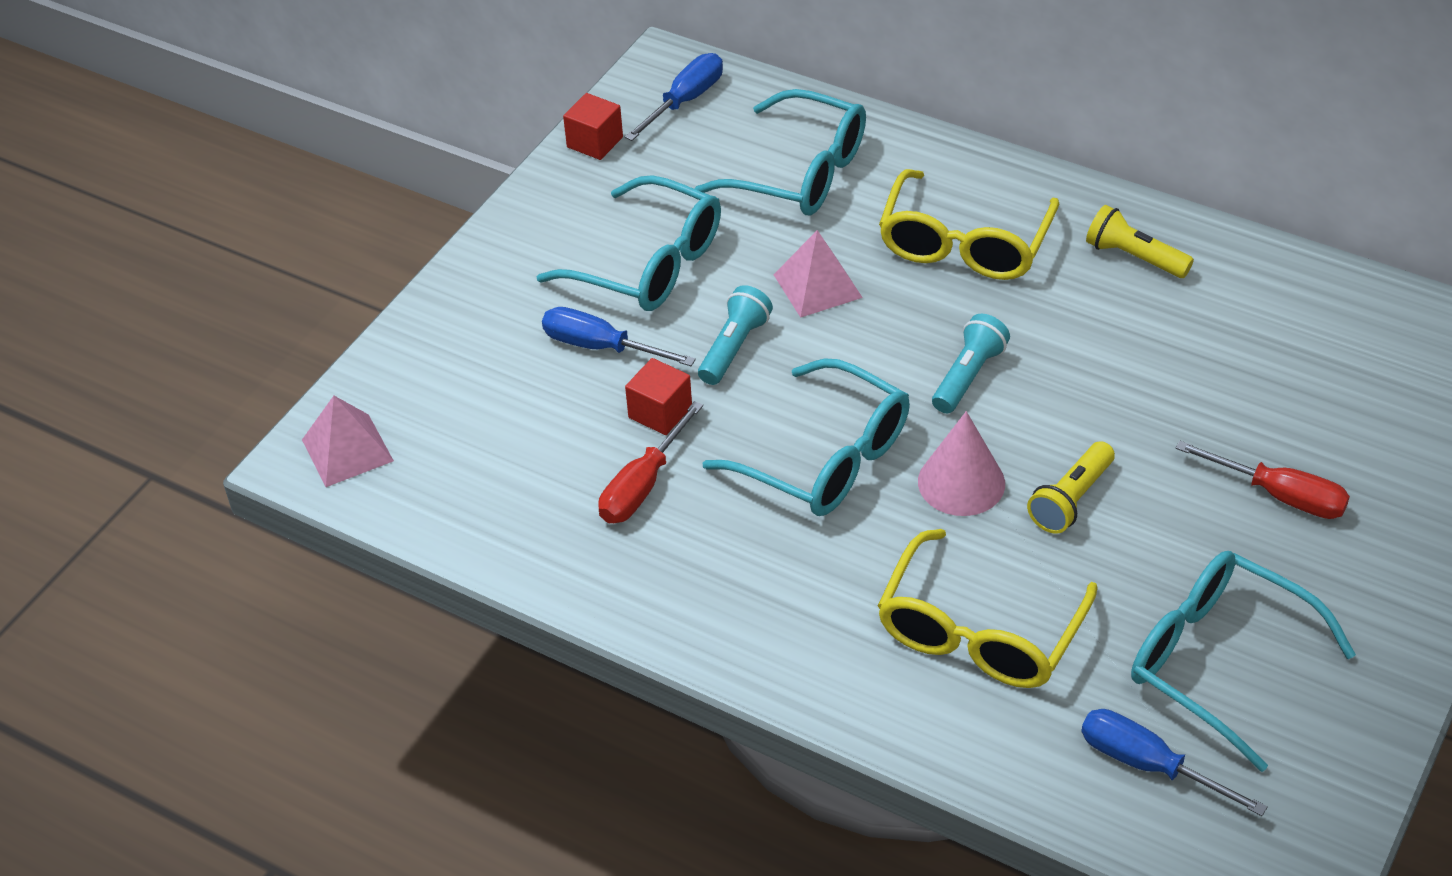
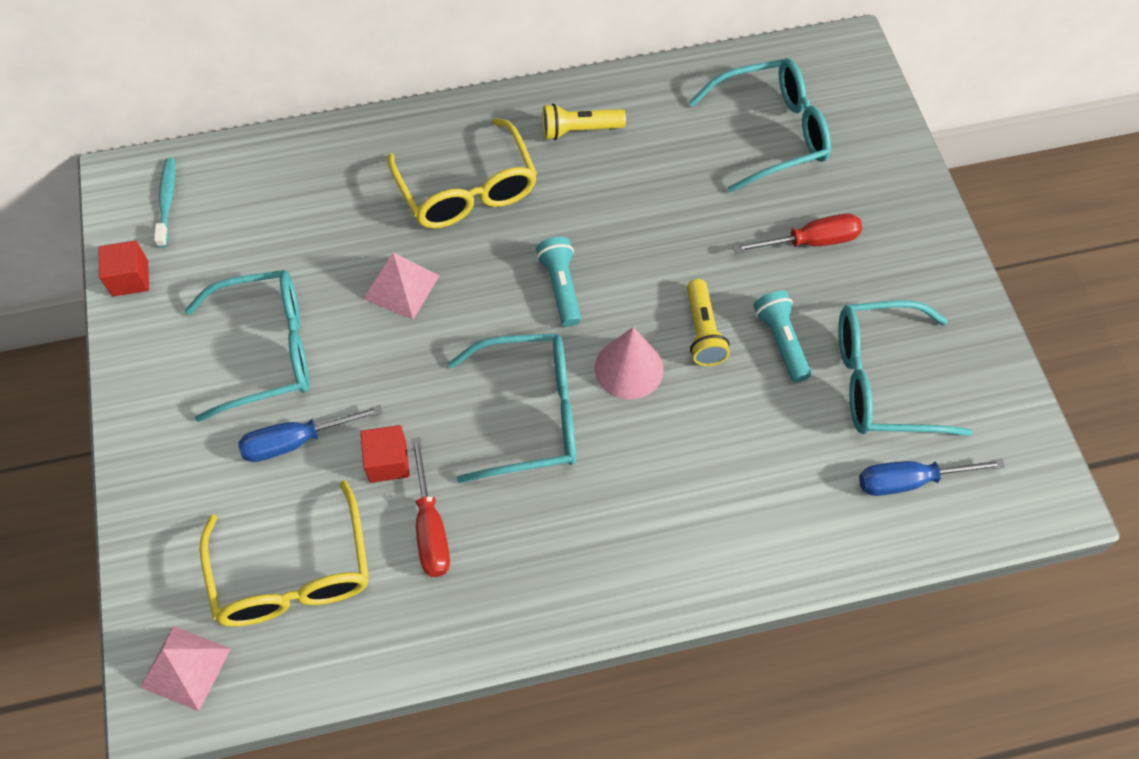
camera: 45 degrees left, 15 degrees up
(685, 101) = (167, 201): blue screwdriver -> turquoise toothbrush
(734, 347) = (390, 374): turquoise flashlight -> turquoise flashlight (781, 341)
(800, 173) = (306, 207): turquoise glasses -> turquoise glasses (772, 132)
(979, 632) = (738, 468): yellow glasses -> yellow glasses (293, 575)

